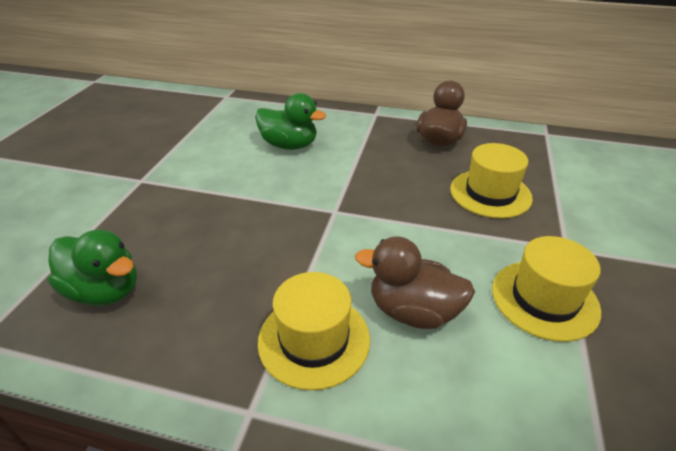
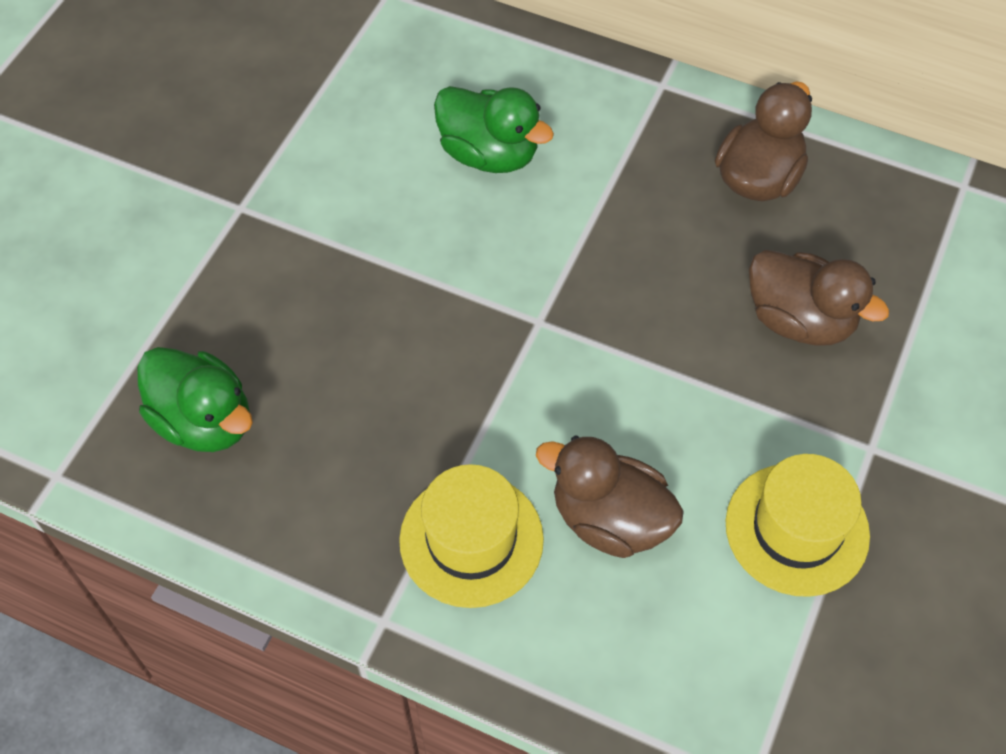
camera: 10 degrees right, 20 degrees up
(490, 193) = (799, 320): yellow hat -> brown duck

